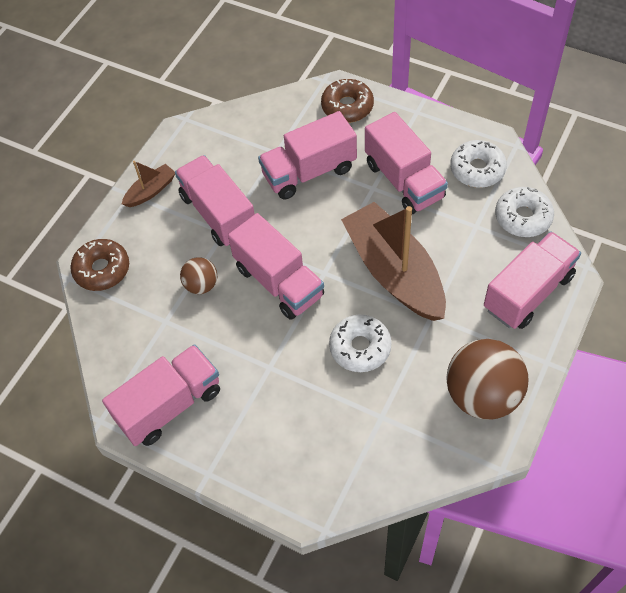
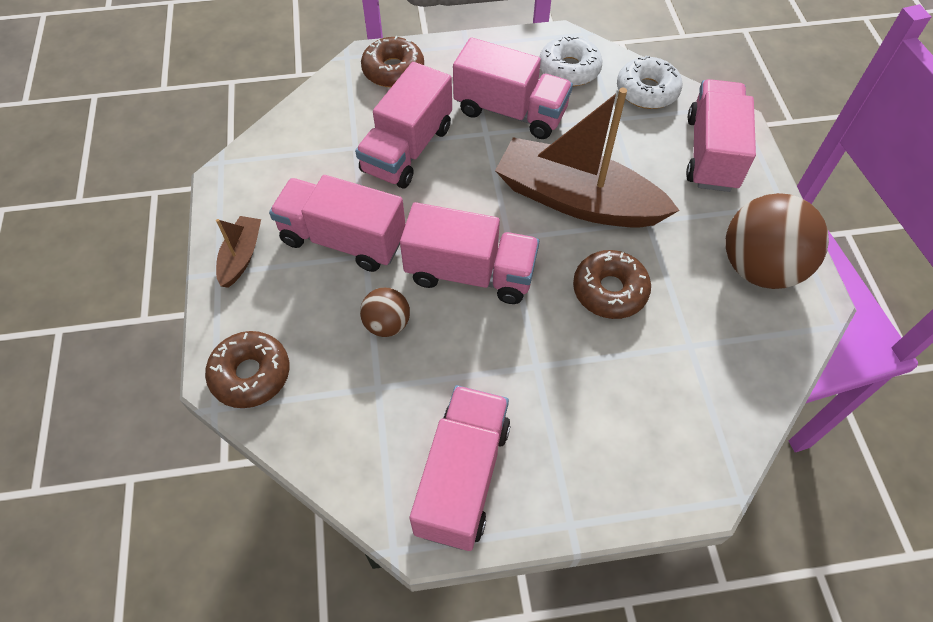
camera: 40 degrees left, 0 degrees up
(360, 347) = (609, 290): white donut -> brown donut

